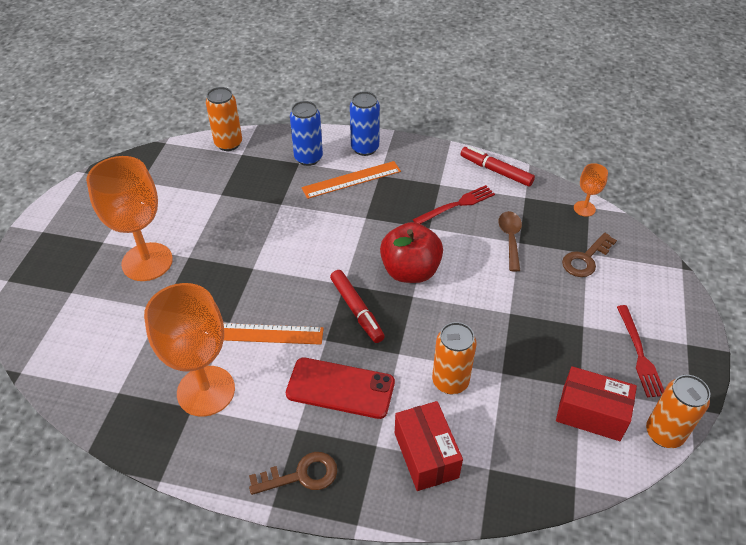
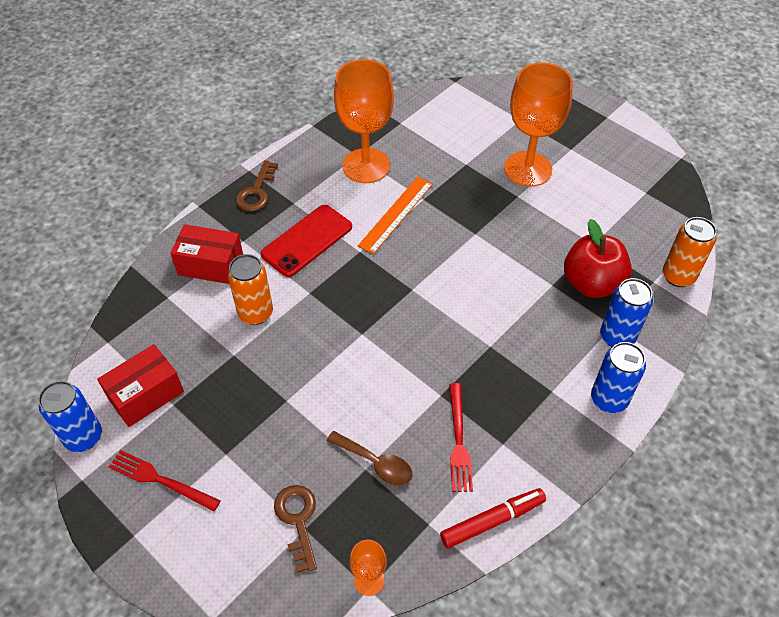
camera: 120 degrees right, 5 degrees up
(351, 179) = (558, 360): orange ruler -> none
(357, 310) = (375, 285): red marker -> none
(410, 271) = (393, 347): red apple -> red apple (592, 283)
(664, 433) = (83, 437): orange can -> blue can

